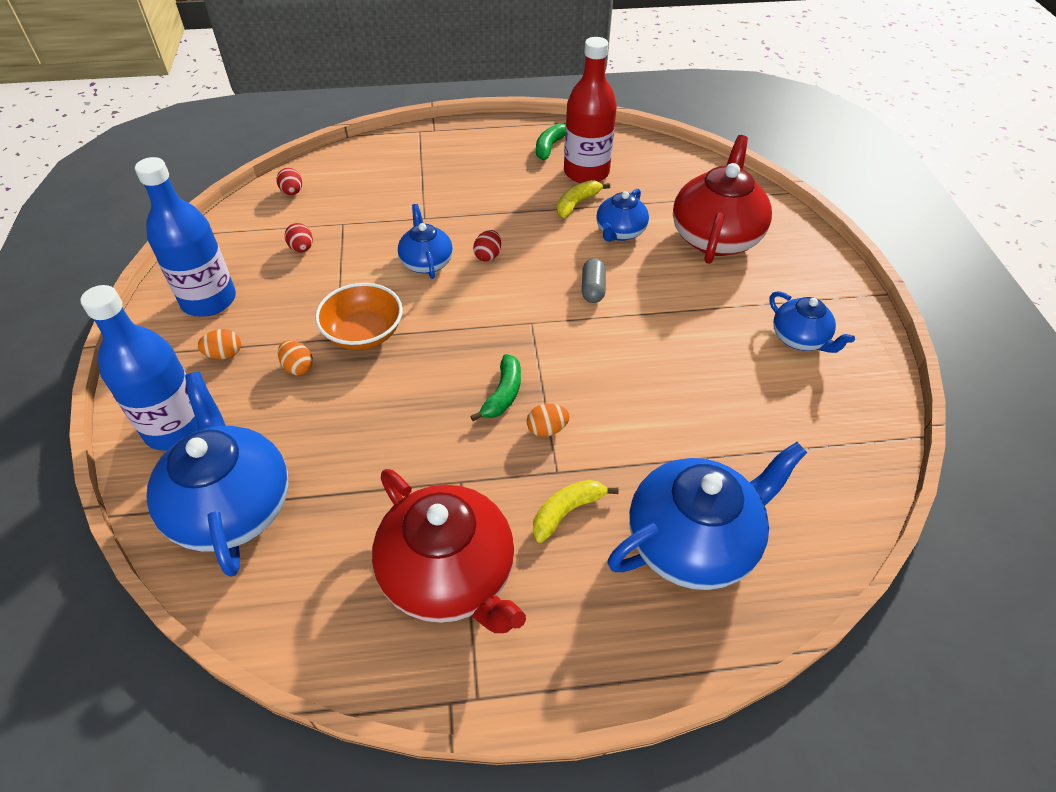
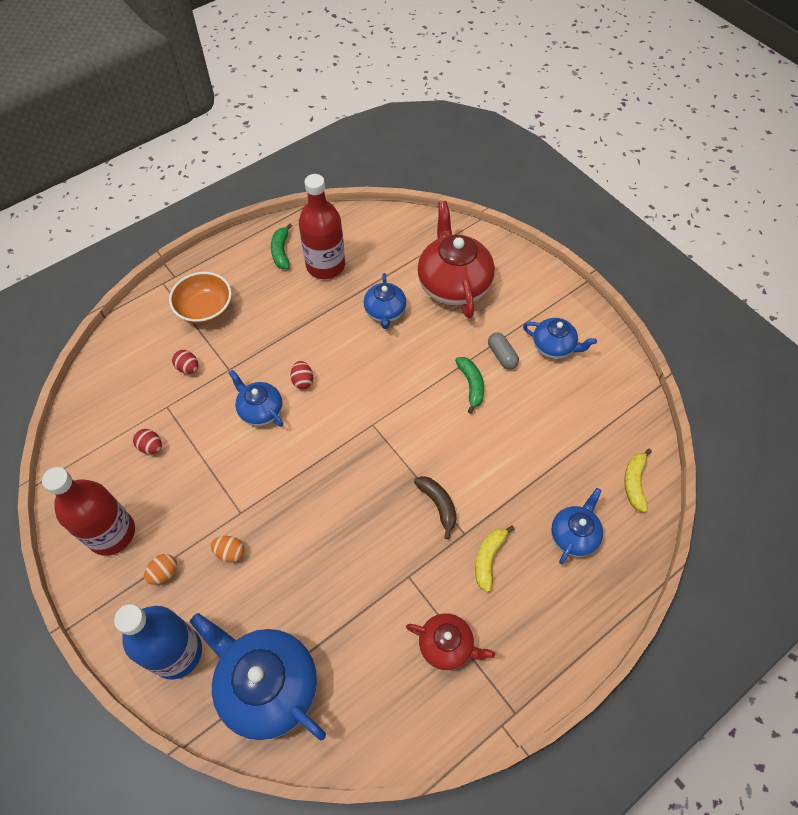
camera: 30 degrees left, 10 degrees up
(209, 300) = (111, 533): blue bottle -> red bottle
(292, 192) = (100, 396): red egg -> red egg (188, 368)
(363, 333) = (258, 497): orange bowl -> orange bowl (205, 309)
(450, 575) = (447, 645): red teapot -> red teapot, size x0.55
(503, 394) = (392, 494): green banana -> green banana (471, 385)
(547, 429) = (438, 505): orange egg -> brown banana
(577, 203) = (337, 299): yellow banana -> yellow banana (634, 482)
(593, 289) = (397, 373): grey capsule -> grey capsule (502, 355)
(693, 541) = (574, 535): blue teapot -> blue teapot, size x0.55

